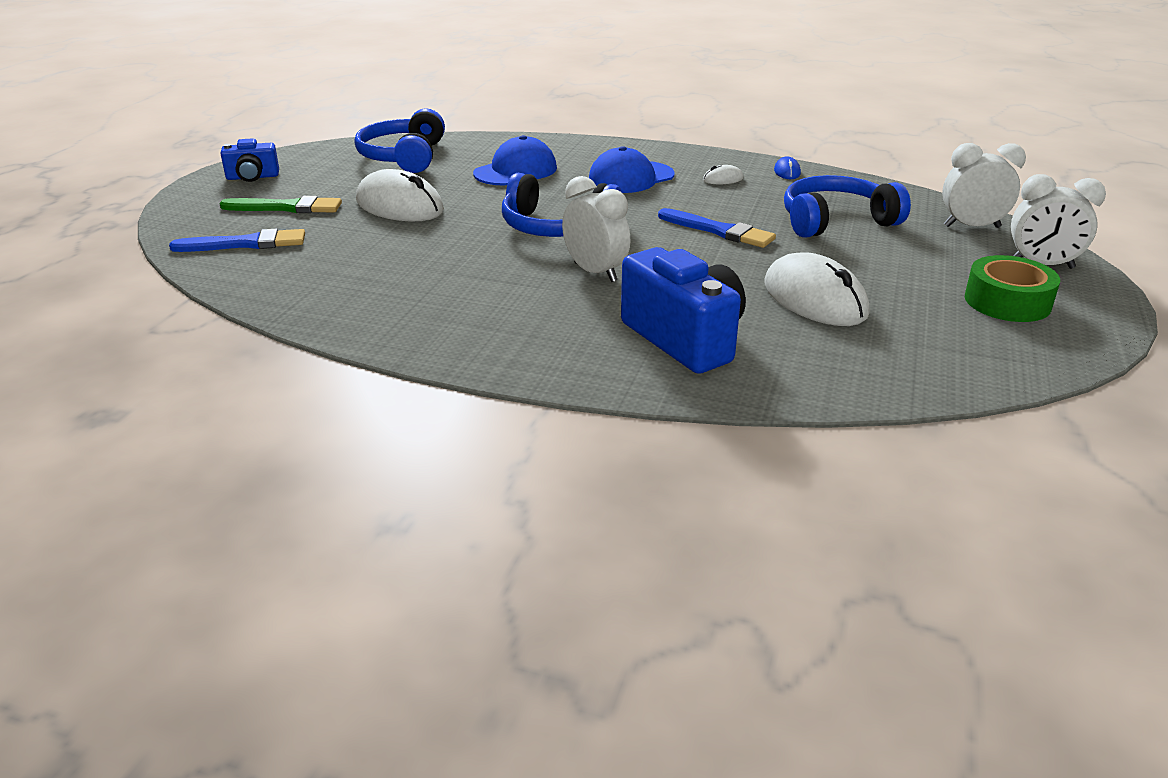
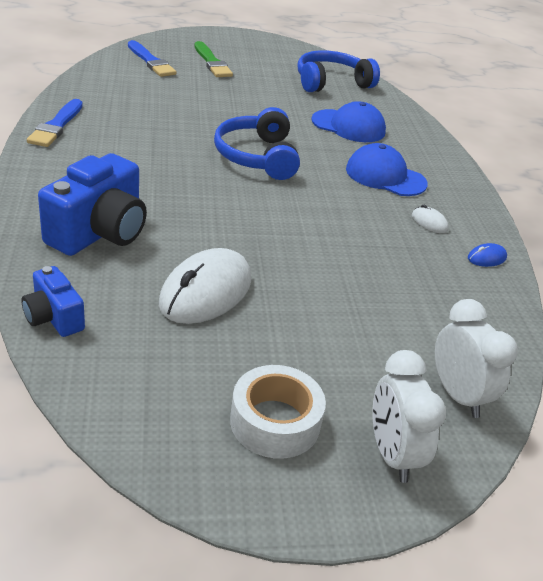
camera: 60 degrees right, 5 degrees up
(252, 177) = (249, 44): blue camera -> blue camera (54, 318)
(399, 206) = (245, 95): white mouse -> none
(595, 272) = (189, 182): white clock -> none
(719, 231) = (310, 230): blue brush -> blue brush (56, 126)
(835, 221) = (389, 295): blue headphones -> none
(1007, 302) = (275, 422): green tape -> white tape

